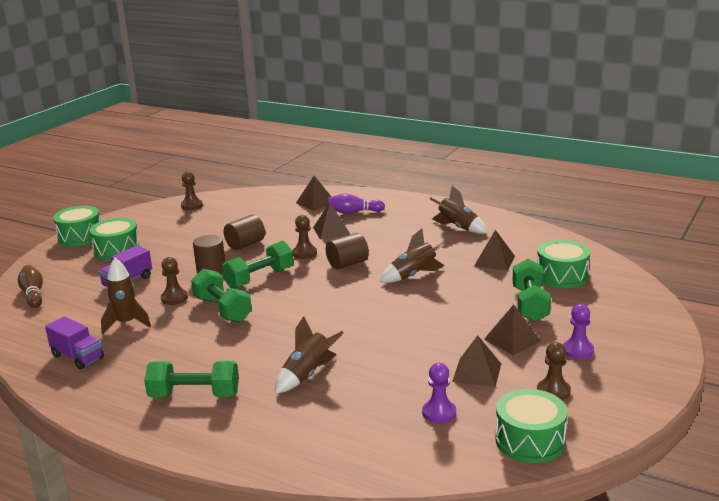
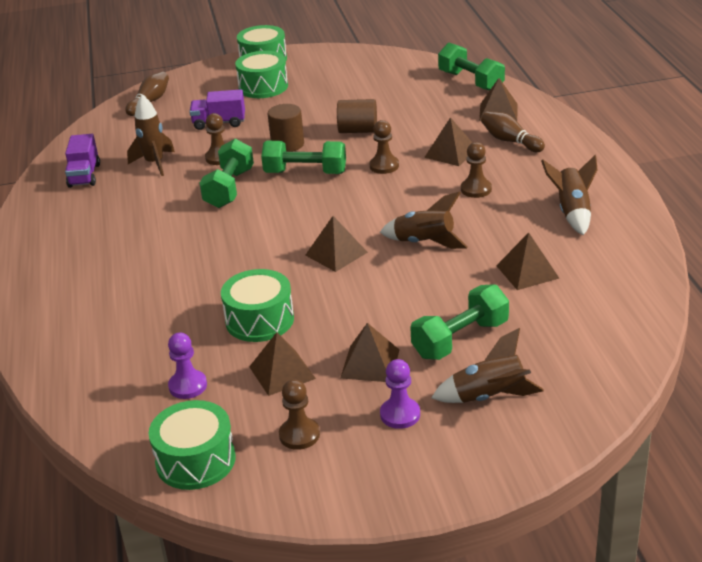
camera: 50 degrees right, 10 degrees up
(191, 206) = (392, 65): brown pawn -> brown pawn (476, 189)
(194, 395) = (86, 254): green dumbbell -> green dumbbell (471, 81)
(307, 375) = (174, 287): brown rocket -> brown rocket (489, 397)
(347, 264) = (396, 197): brown cylinder -> none
(353, 212) = (510, 141): purple bowling pin -> brown bowling pin
(374, 305) = (336, 253): none -> brown pyramid
(562, 276) = (556, 330): green drum -> green drum (259, 320)

